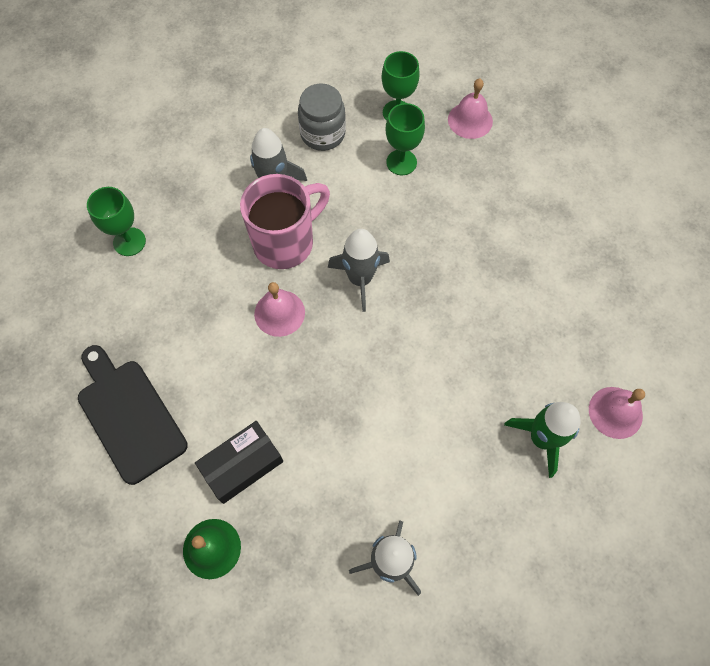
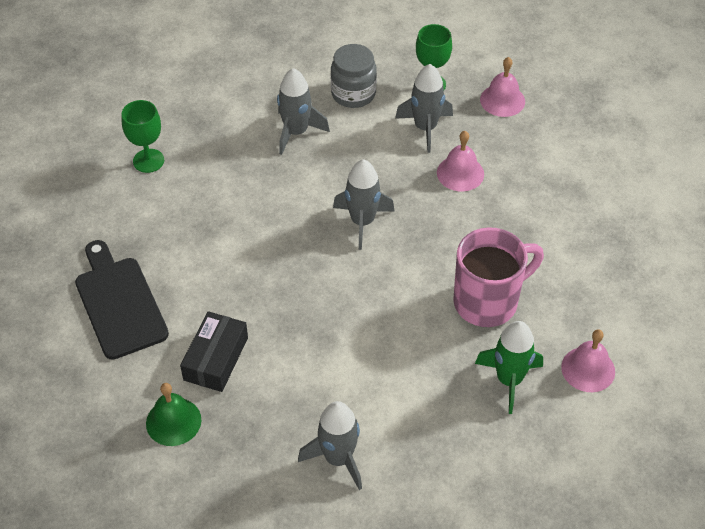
camera: 10 degrees right, 15 degrees down
(242, 465) = (216, 358): black box -> black box turned 45 degrees counterclockwise
(279, 313) = (278, 239): pink bell -> pink bell (460, 173)
(286, 242) = (297, 181): pink mug -> pink mug (488, 301)
(401, 162) = (425, 128): green goblet -> grey rocket

